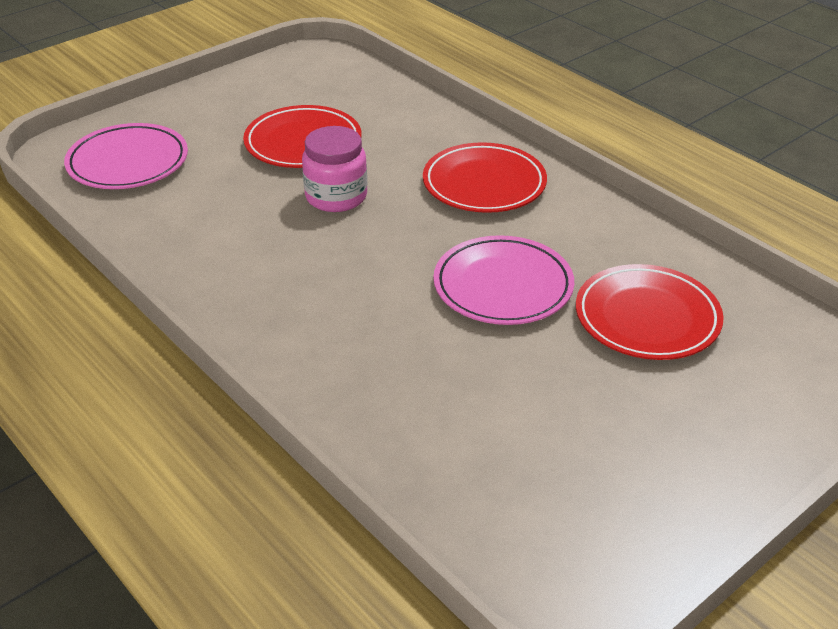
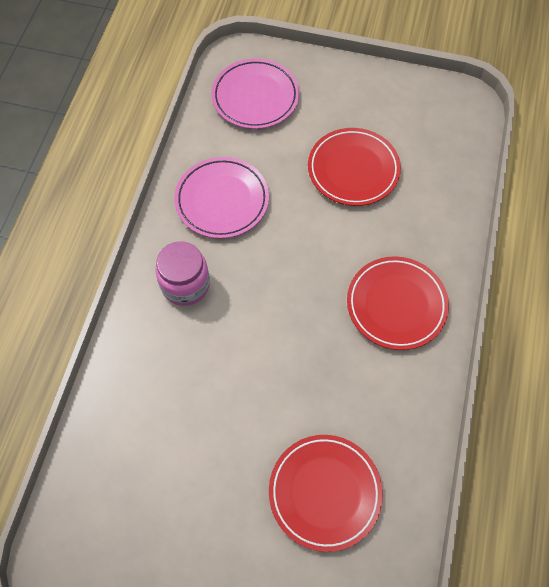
camera: 55 degrees right, 25 degrees up
(336, 197) = (310, 229): pink jar -> pink jar (185, 285)
(503, 286) = (292, 384): pink plate -> pink plate (222, 200)

